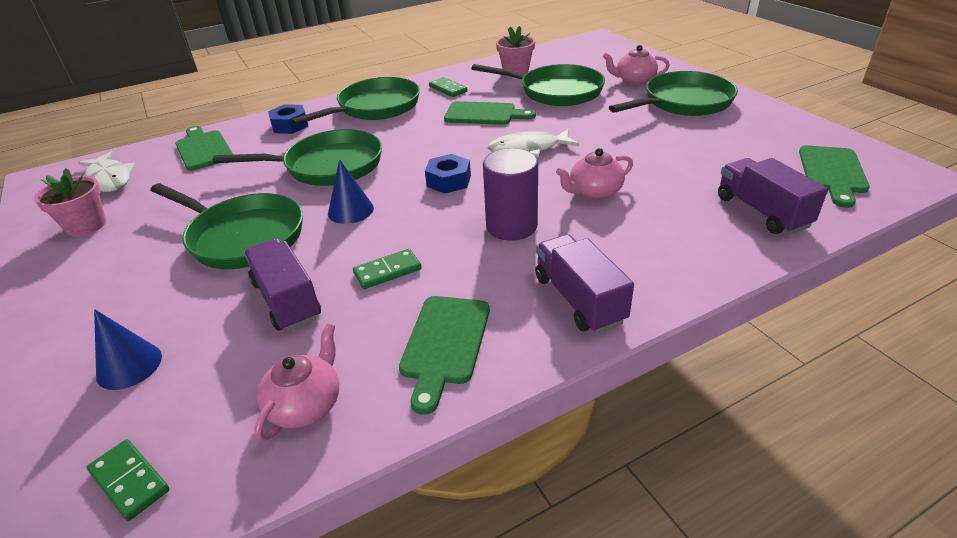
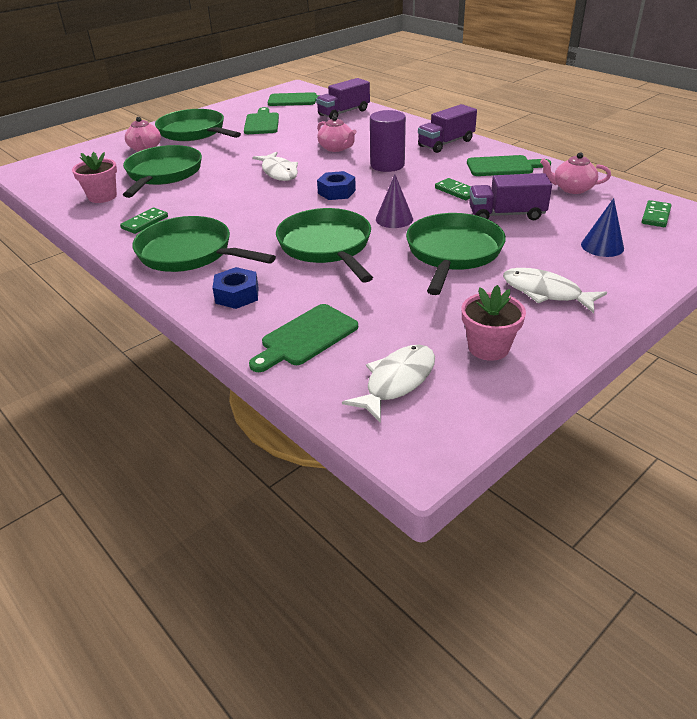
camera: 105 degrees left, 0 degrees up
(108, 281) = (545, 292): none -> white fish
(287, 300) = (506, 215): purple truck -> purple truck turned 45 degrees clockwise
(350, 210) = (394, 219): blue cone -> purple cone
(484, 114) = (211, 196): green cutting board -> green cutting board (262, 123)

